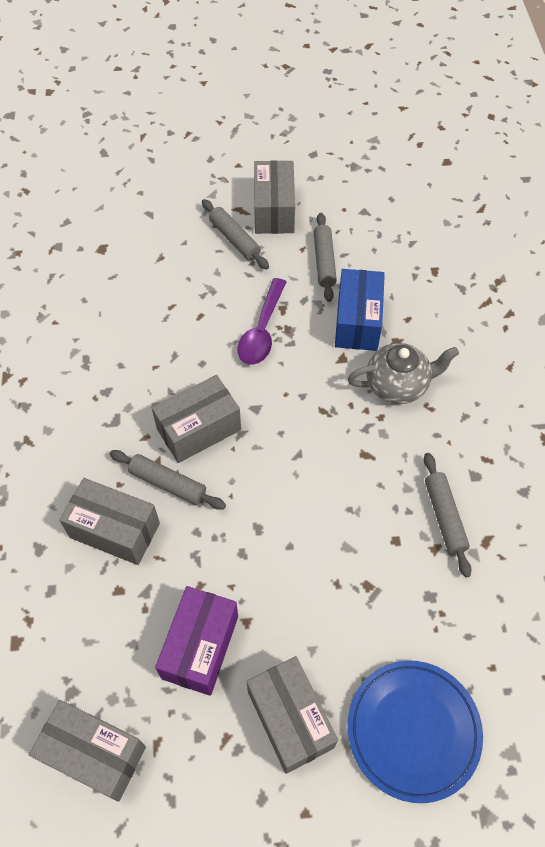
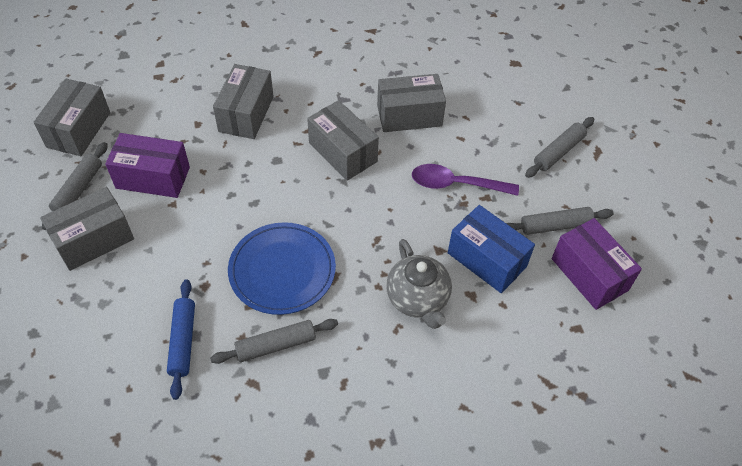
camera: 80 degrees right, 5 degrees down
(168, 483) = (289, 139): grey rolling pin -> grey rolling pin (78, 190)
(274, 210) = (607, 178): grey box -> grey box (409, 115)
(357, 322) = (487, 260): blue box -> blue box turned 45 degrees clockwise
(380, 249) = (589, 274): none -> purple box
(413, 730) = (78, 326): blue plate -> blue plate (282, 270)
(437, 610) = (182, 341): none -> blue rolling pin

